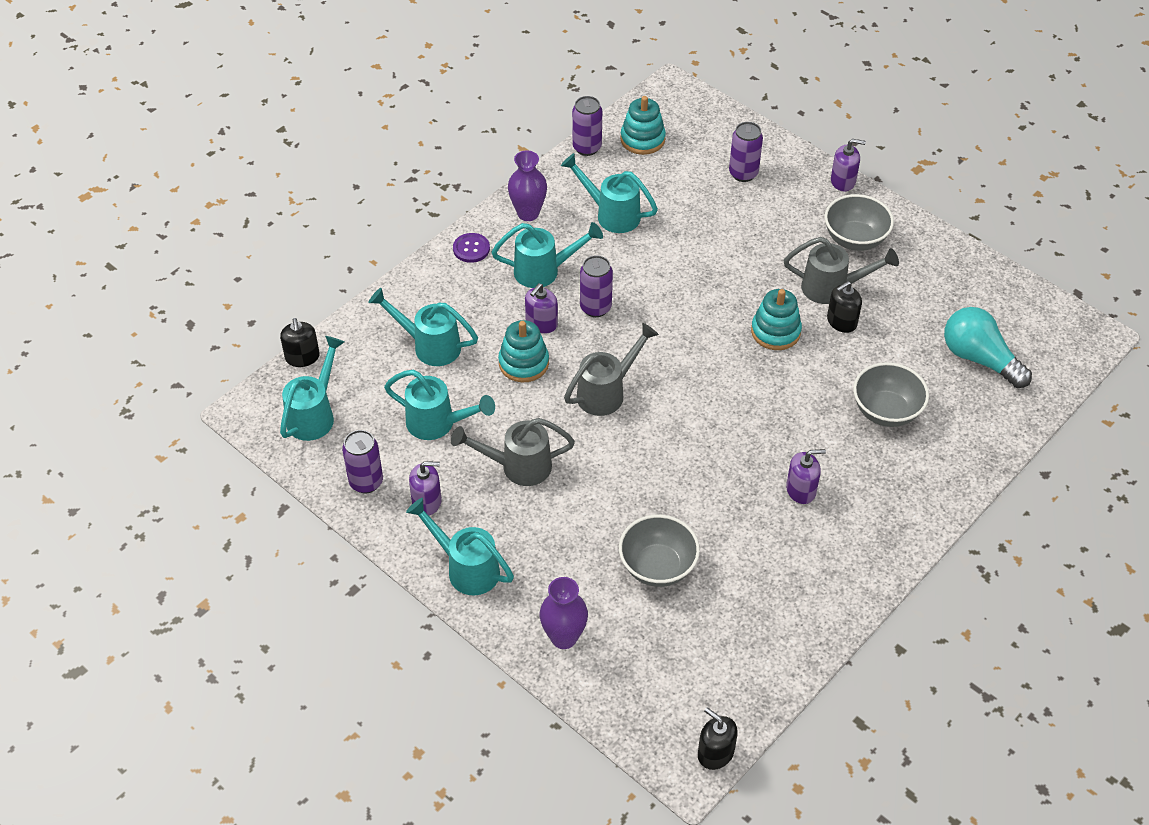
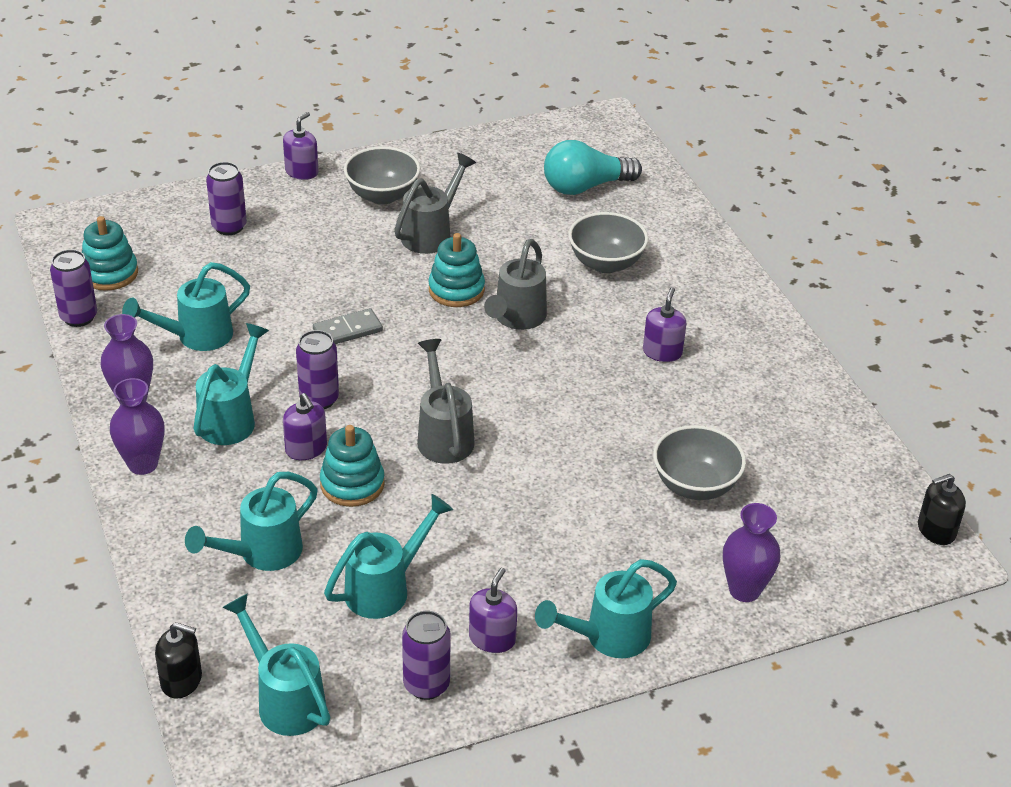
camera: 65 degrees left, 10 degrees down
(471, 249) = (143, 464): purple button -> purple vase
(517, 466) = (495, 543): grey watering can -> grey watering can (516, 319)
(680, 290) = (347, 330): none -> grey domino
(841, 322) = (478, 245): black soap dispenser -> none

